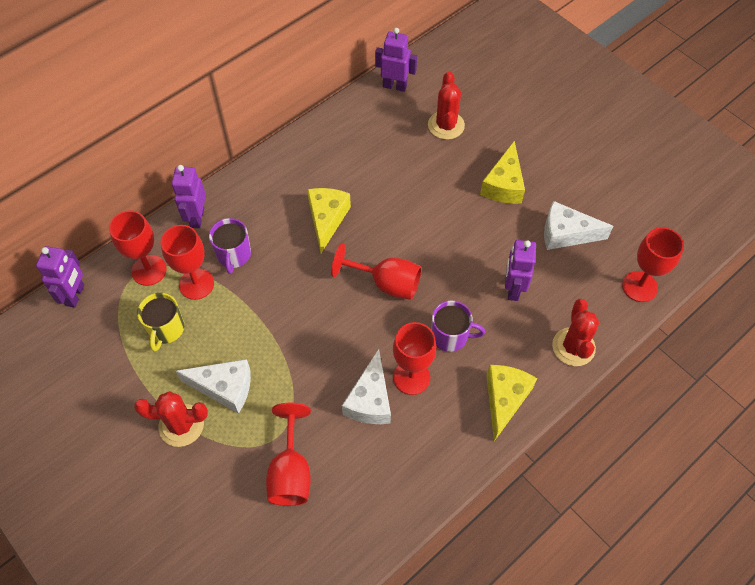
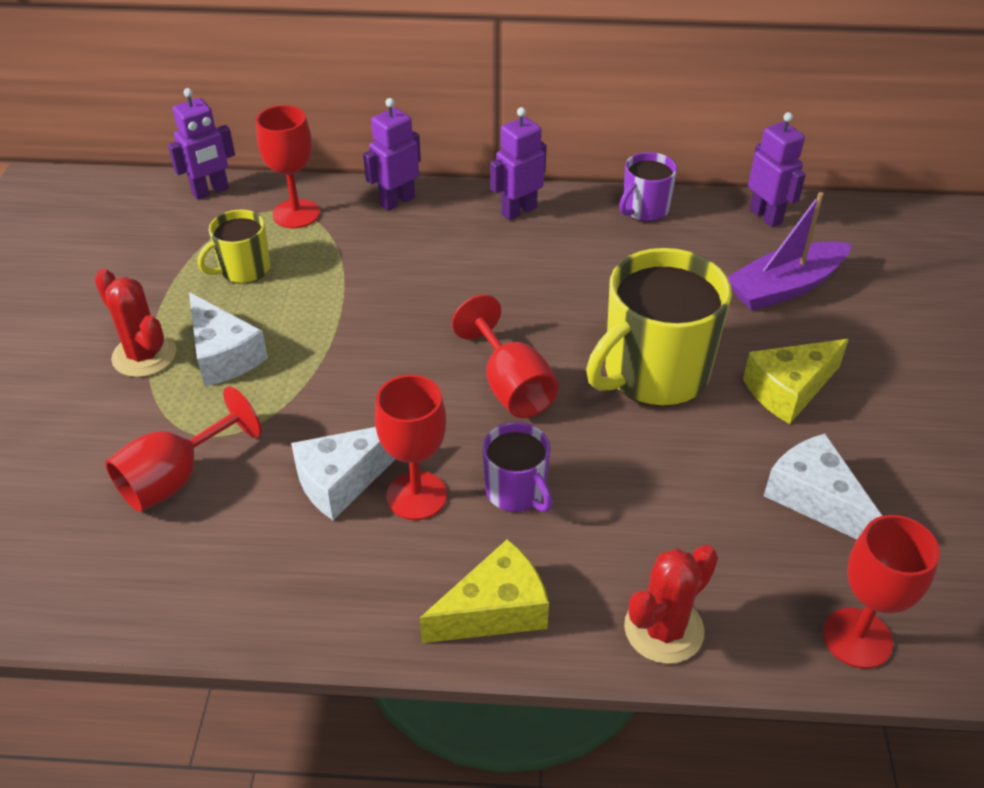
camera: 45 degrees right, 15 degrees down
(196, 284) = (321, 253): red goblet -> none
(234, 255) = (388, 253): purple mug -> purple mug (644, 209)
(327, 219) = (524, 285): yellow cheese -> none
(440, 222) = (654, 373): none -> yellow mug
(446, 125) = (785, 287): red cactus -> purple boat
(513, 289) = (661, 503): purple robot -> purple robot (518, 211)

